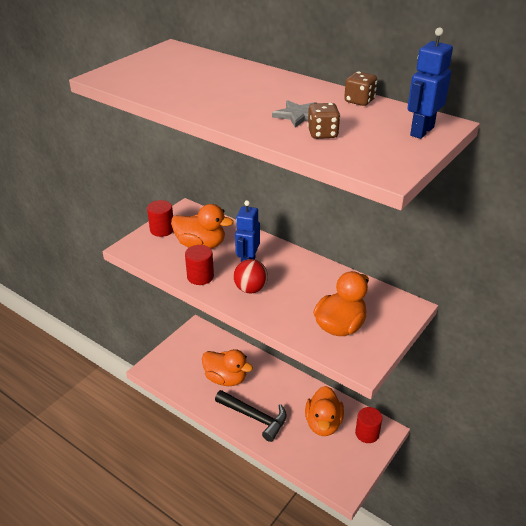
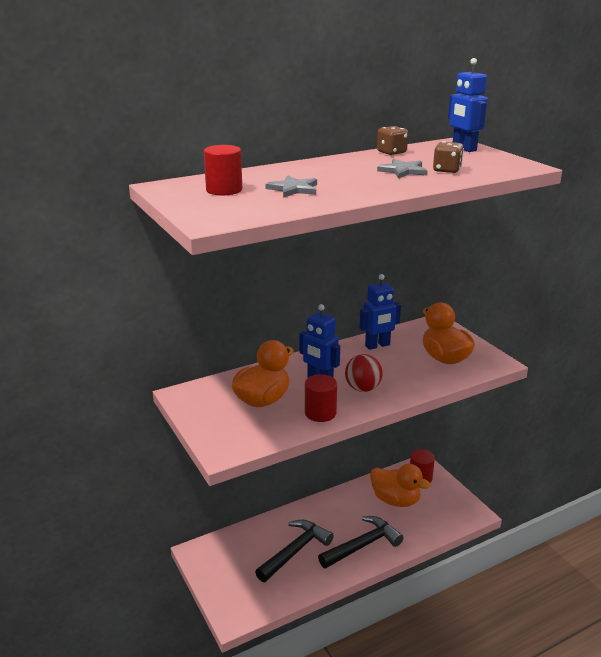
camera: 65 degrees left, 10 degrees down
(162, 230) = (207, 419): red cylinder -> red cylinder (224, 190)
(200, 85) = (293, 189): none -> grey star
(226, 378) = (295, 551): orange duck -> black hammer
(330, 280) = (377, 345): none -> blue robot

